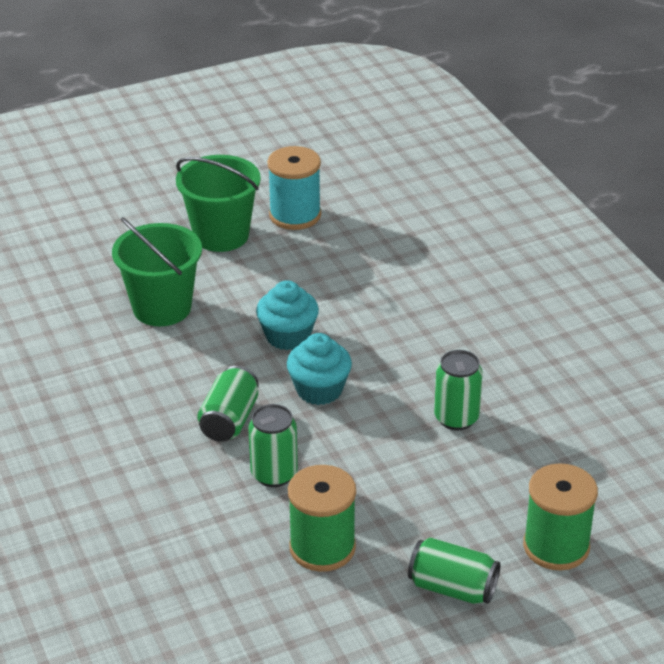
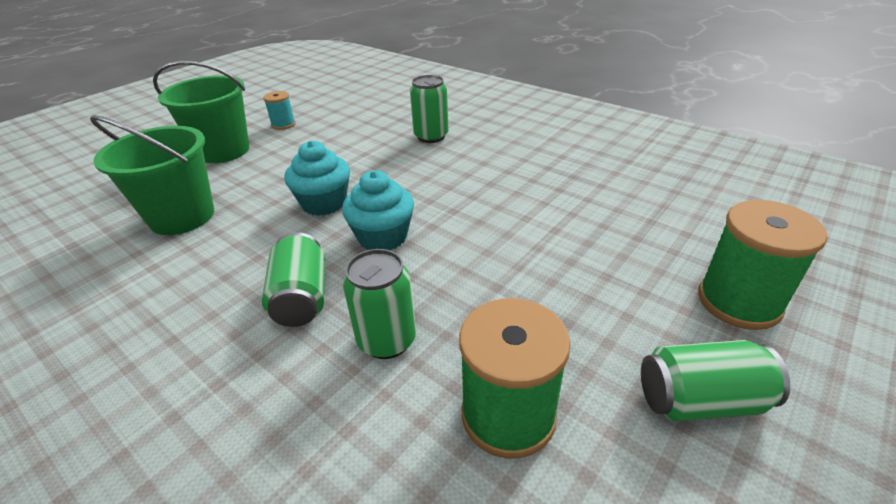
camera: 25 degrees left, 0 degrees up
(295, 215) = (283, 125): turquoise spool -> turquoise spool, size x0.54
(456, 418) = (528, 219): green can -> green can (431, 136)

